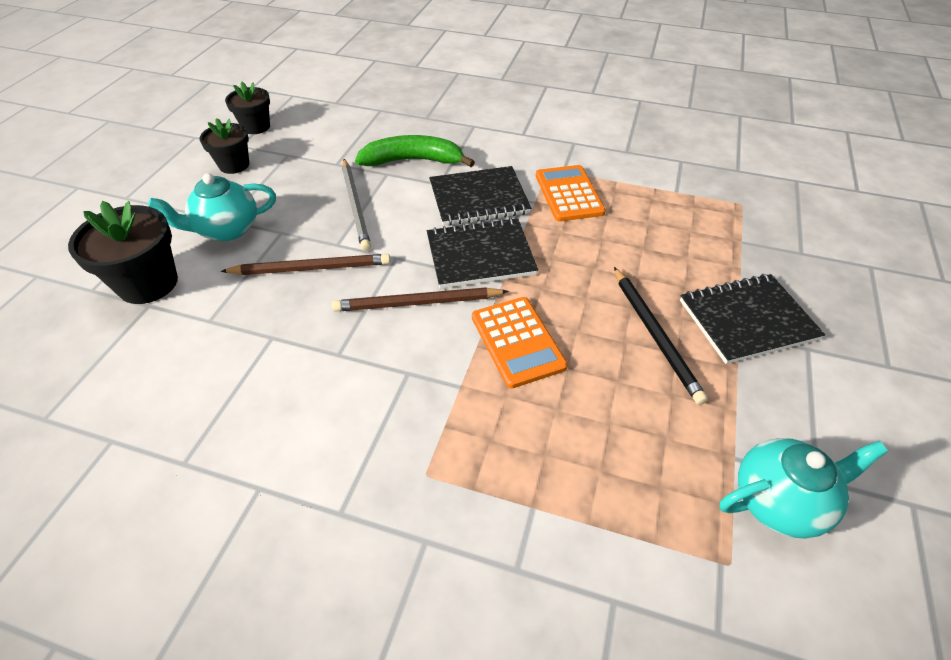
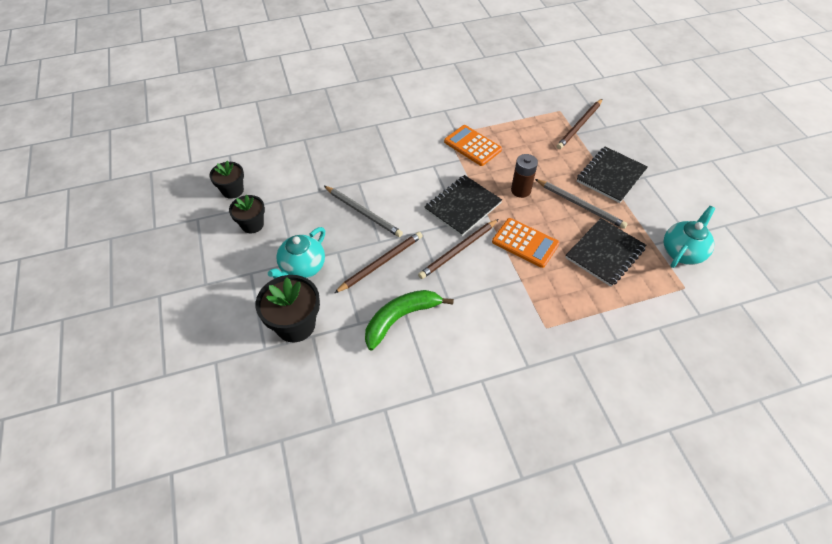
camera: 35 degrees left, 5 degrees up
(413, 161) = (365, 166): green banana -> green banana (401, 318)
(478, 198) = (427, 172): black notebook -> black notebook (604, 253)
(581, 273) = (520, 190): none -> brown battery
(655, 334) = (580, 205): black pencil -> grey pencil
(757, 233) = (579, 125): none -> brown pencil

